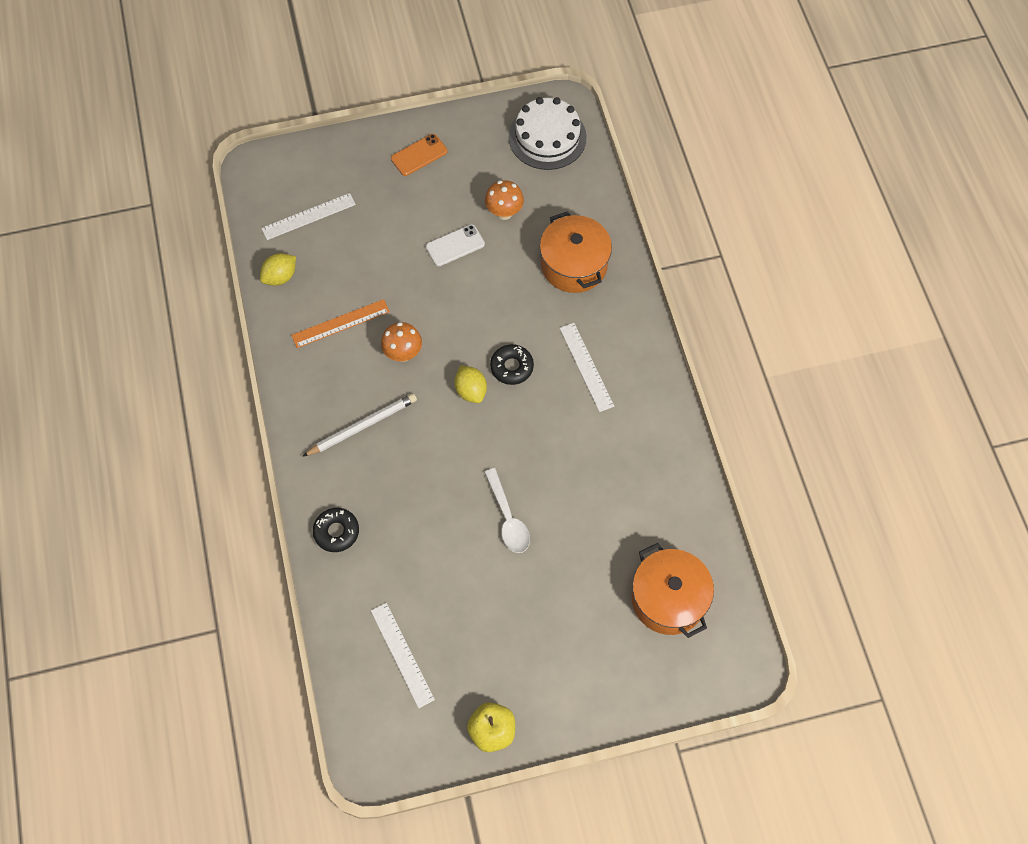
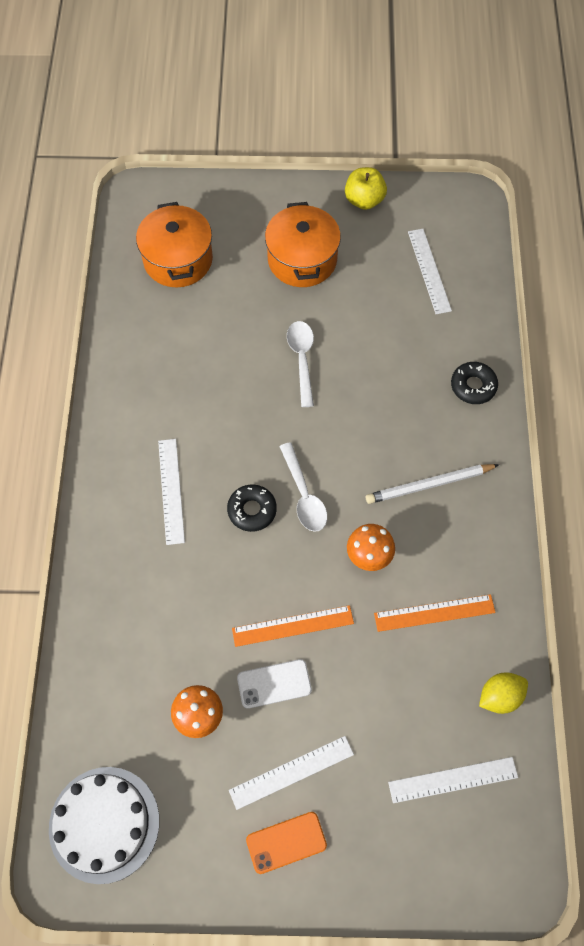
camera: 165 degrees left, 0 degrees up
(426, 194) = (291, 772): none -> white ruler
(452, 287) = (293, 626): none -> orange ruler
(471, 390) = (304, 495): yellow lemon -> white spoon
(574, 265) = (139, 618): orange pot -> orange pot (302, 259)

